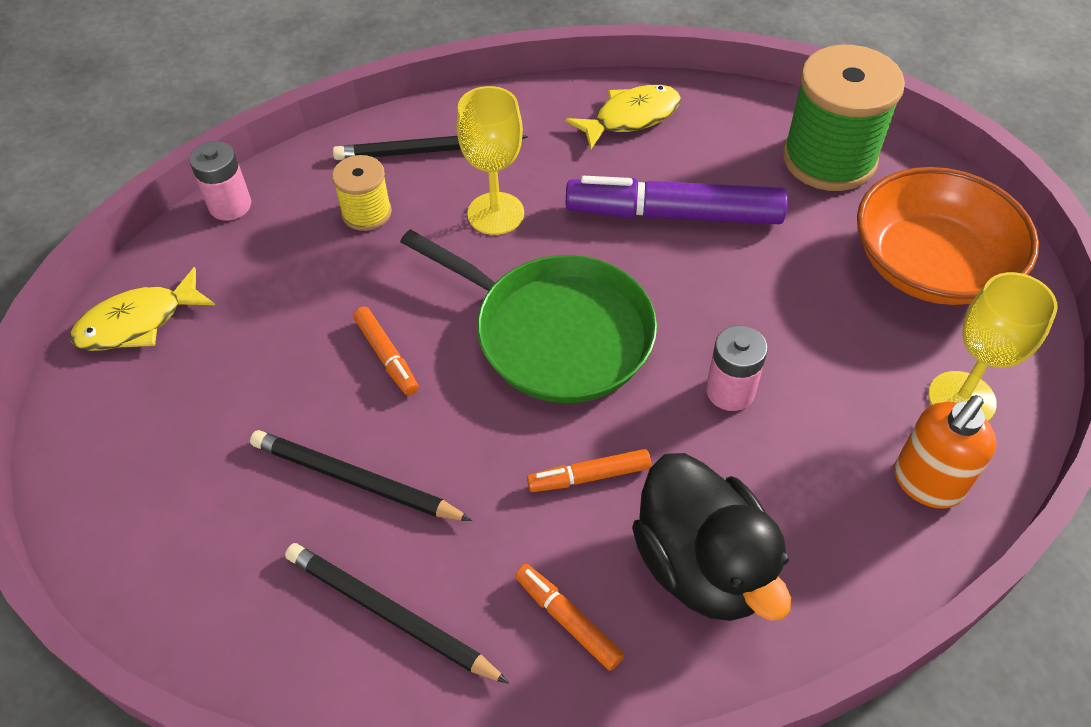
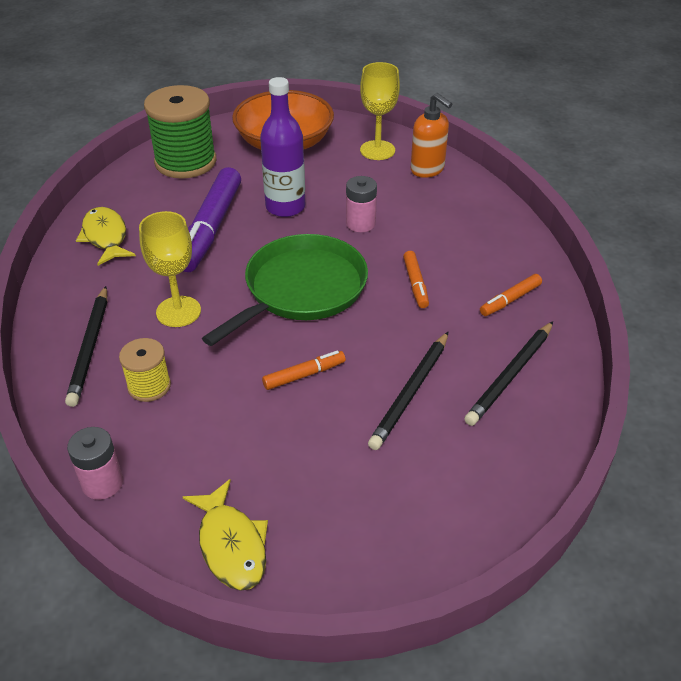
camera: 85 degrees left, 10 degrees down
(703, 565) = (475, 247): black duck -> none
(748, 290) = (285, 207): none -> purple bottle

